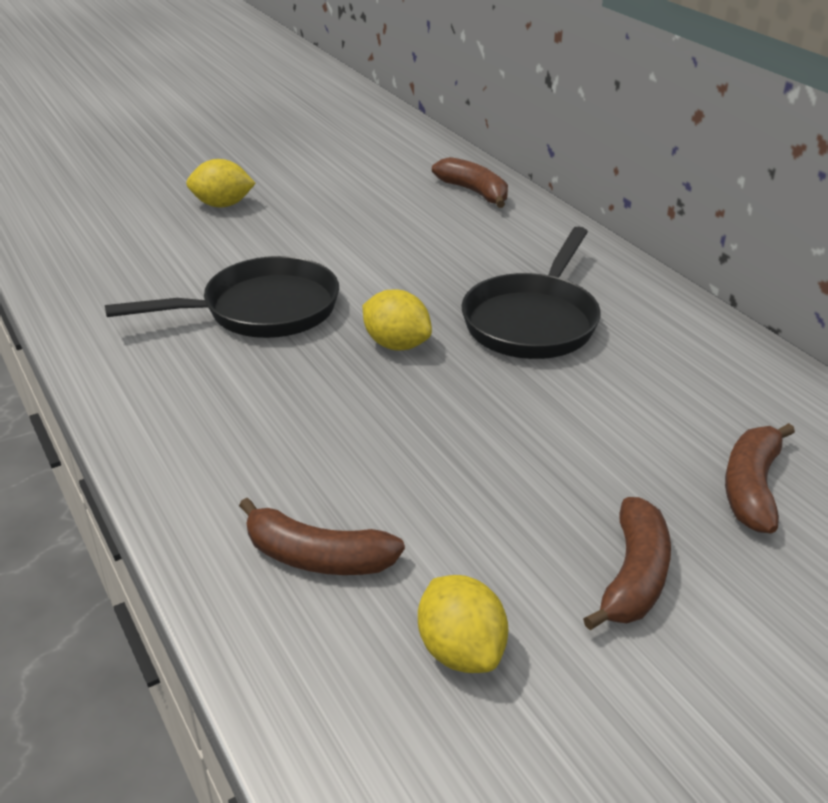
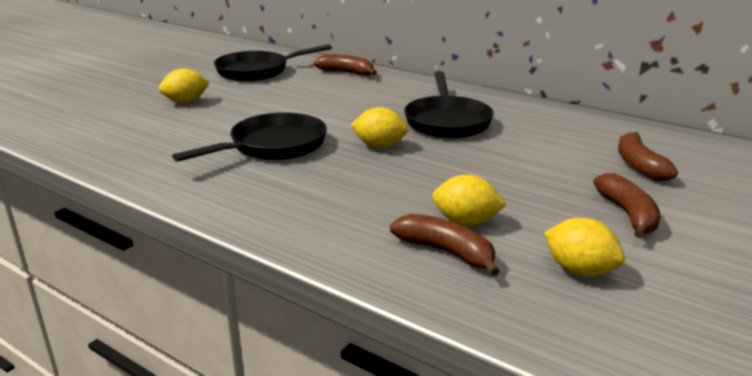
camera: 25 degrees left, 10 degrees down
(317, 557) = (446, 252): brown banana -> brown banana turned 135 degrees counterclockwise
(356, 165) = (258, 71): none -> black pan
(388, 514) = (466, 222): none -> yellow lemon

